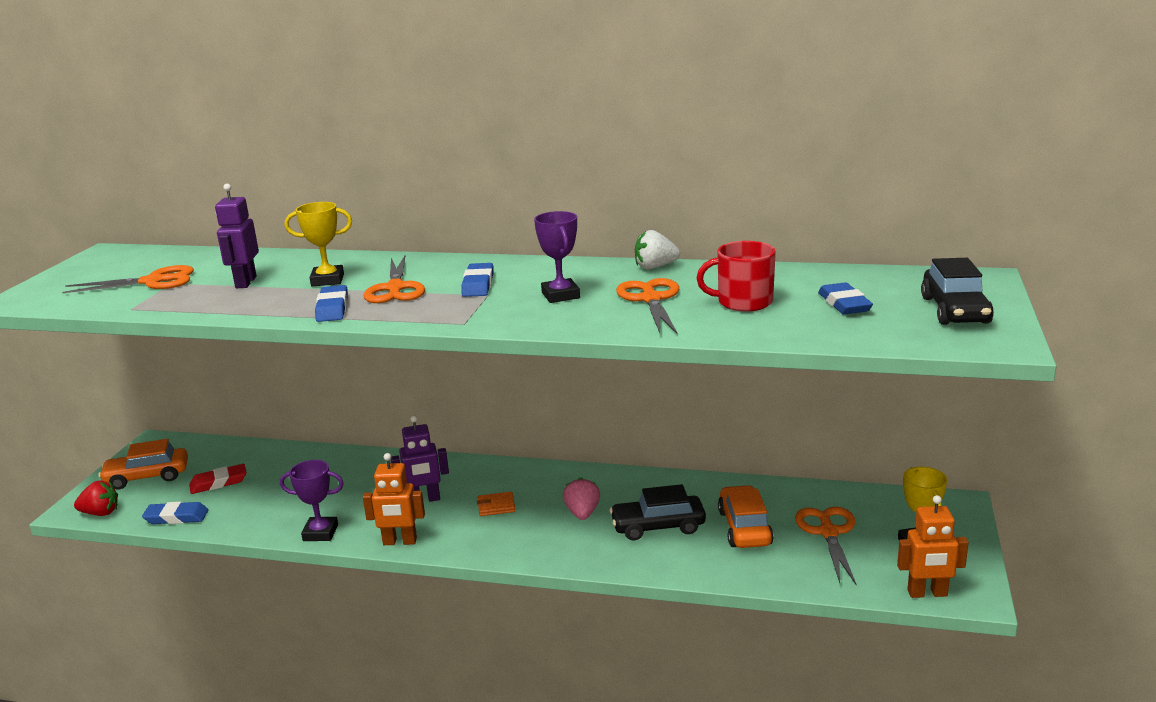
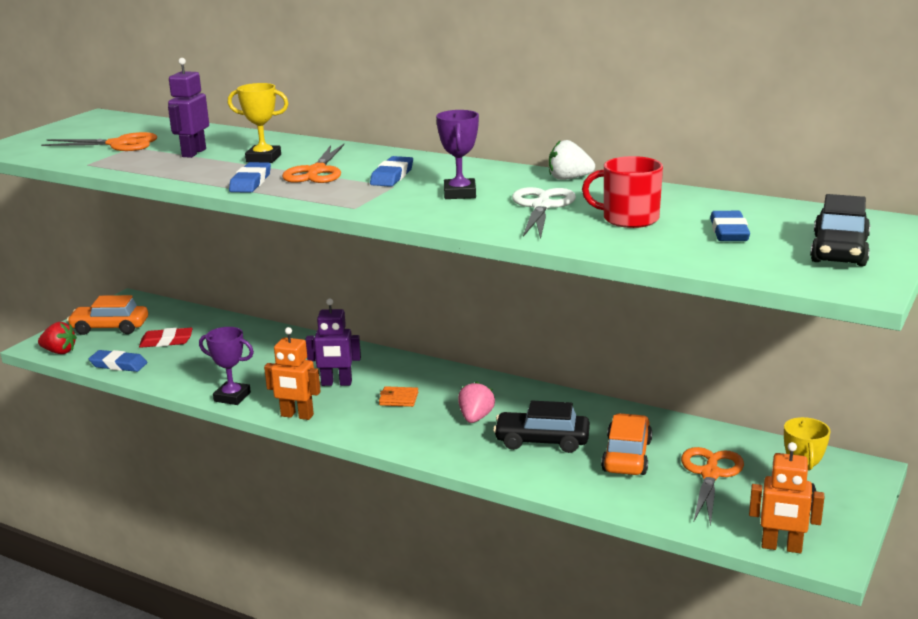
camera: 15 degrees right, 0 degrees up
(651, 299) = (541, 206): orange scissors -> white scissors

